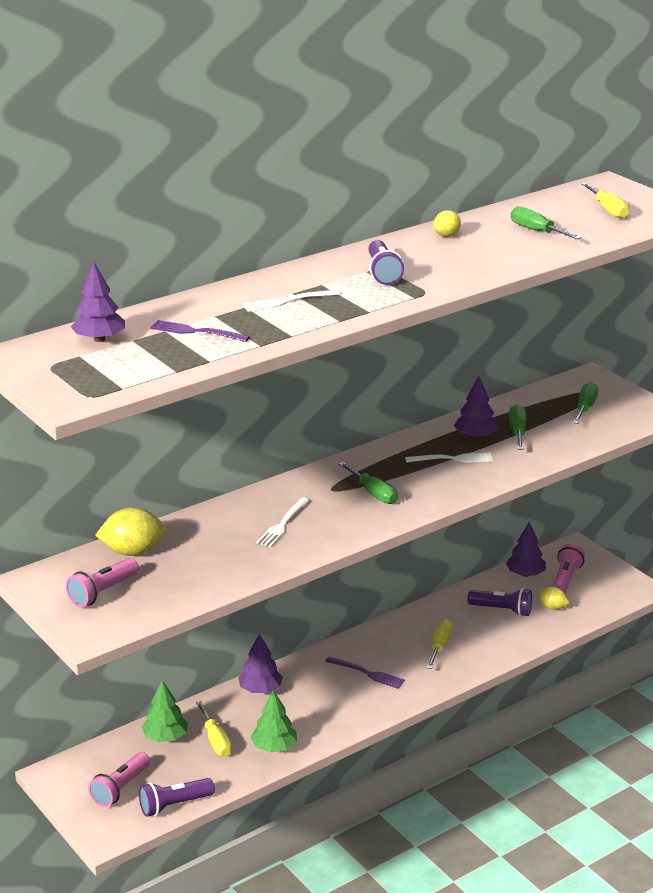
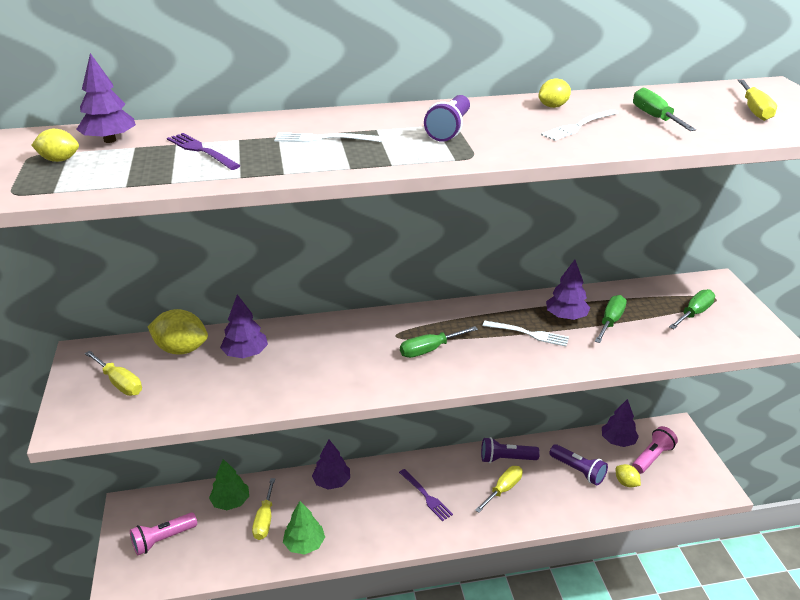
camera: 25 degrees right, 5 degrees up
(82, 364) = (59, 160): none -> yellow lemon
(103, 592) = (120, 383): pink flashlight -> yellow screwdriver
(174, 805) = (189, 573): purple flashlight -> purple flashlight (506, 459)
(201, 539) = (245, 354): none -> purple tree
(282, 524) = (325, 359): white fork -> white fork (578, 126)
(373, 493) = (429, 350): green screwdriver -> green screwdriver turned 75 degrees clockwise

